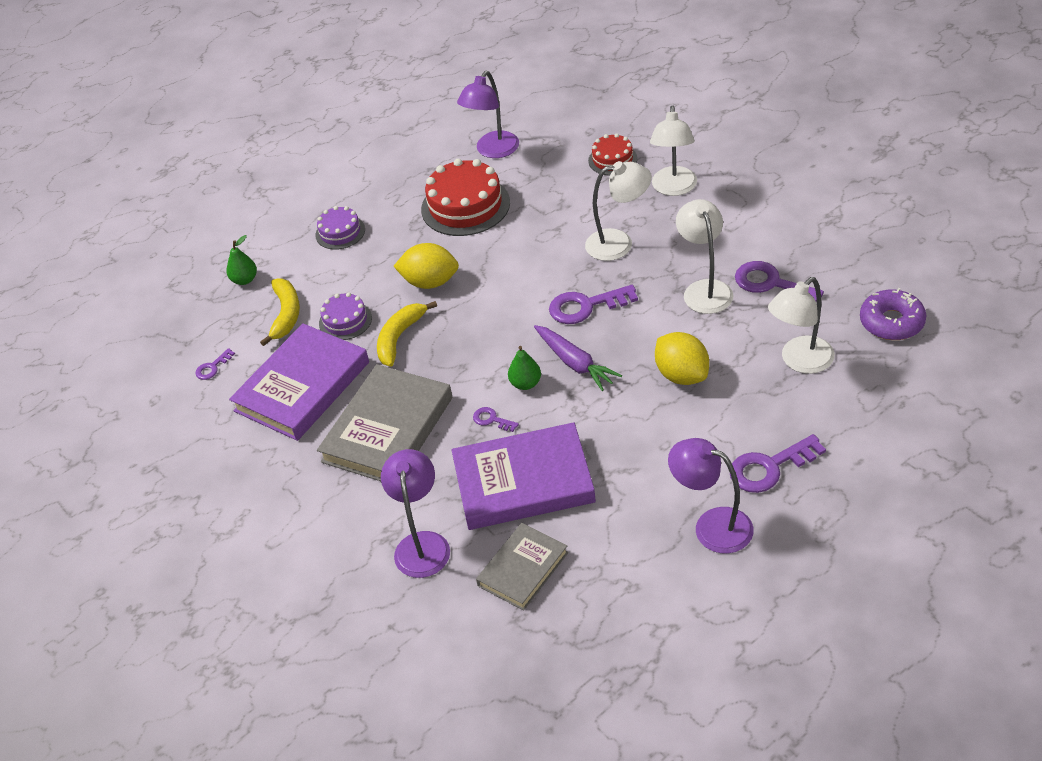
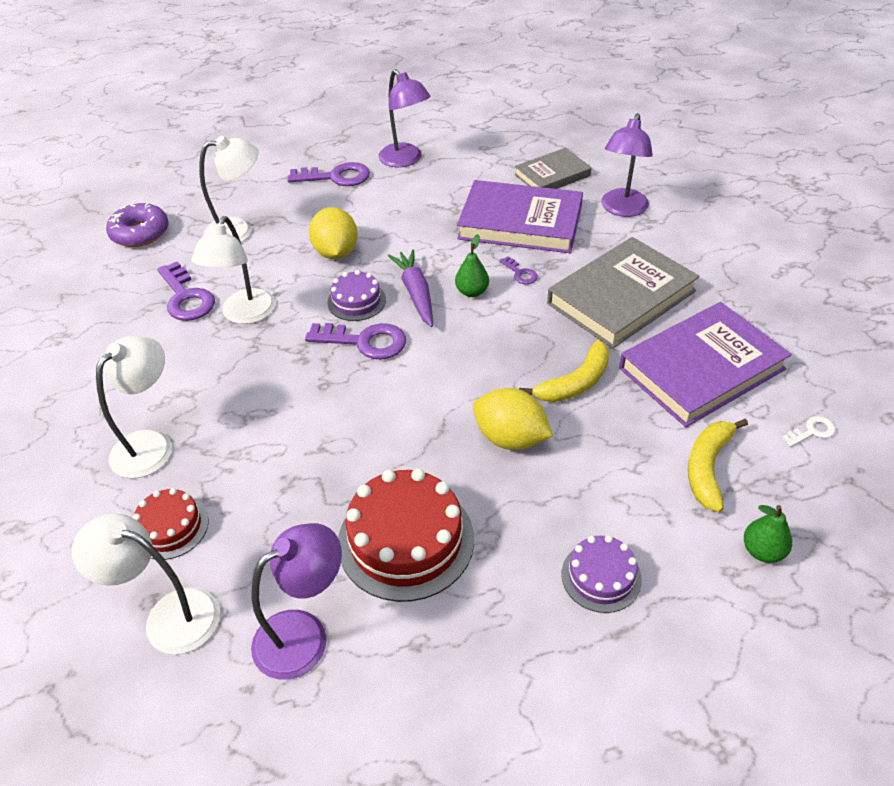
camera: 160 degrees left, 0 degrees up
(212, 367) = (812, 431): purple key -> white key
(345, 321) = (632, 428): purple cake -> purple cake (356, 301)
(619, 243) = (273, 398): white lamp -> white lamp (169, 616)

